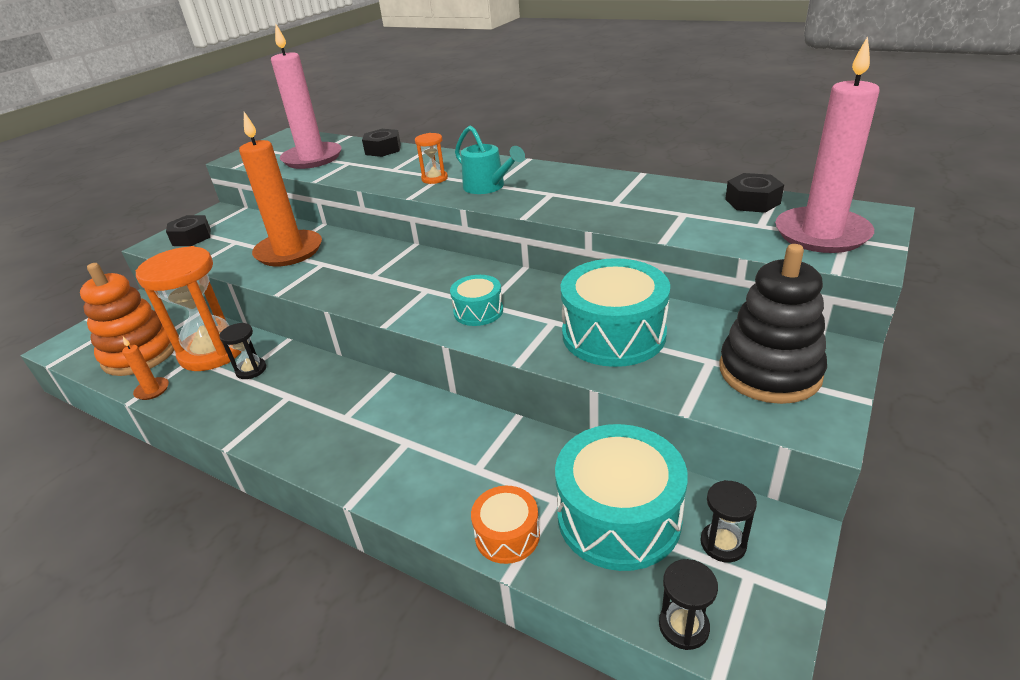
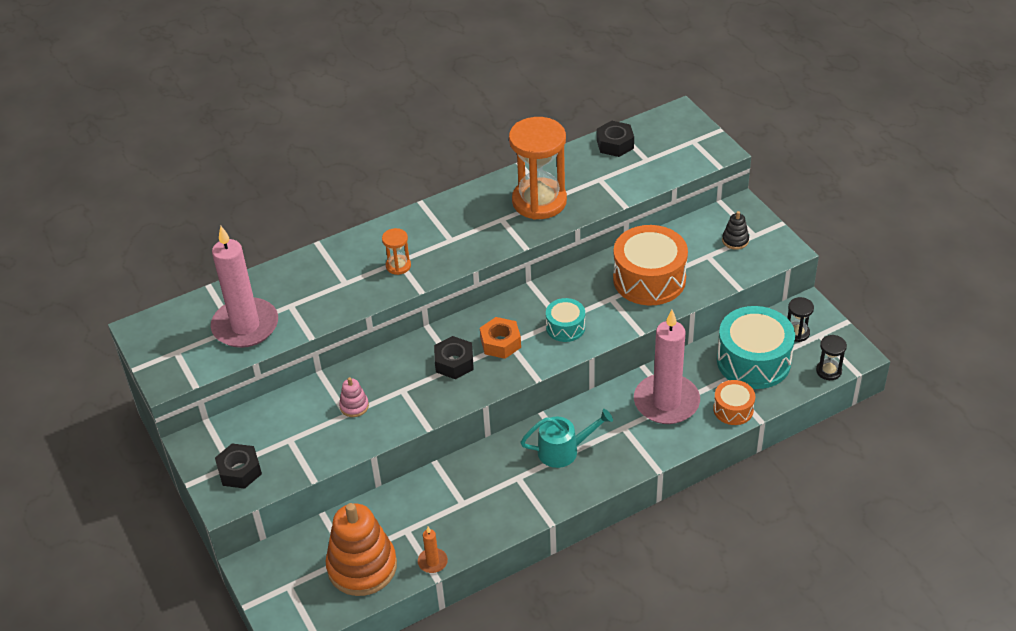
camera: 60 degrees left, 10 degrees up
(212, 351) = (407, 515): orange hourglass -> orange hourglass (539, 201)
(251, 370) = (460, 493): black hourglass -> none
(289, 251) = (354, 406): orange candle -> pink stacking toy
(383, 149) = (284, 274): black nut -> black nut (454, 363)
(422, 285) = (500, 343): none -> orange nut
(488, 187) = (452, 244): turquoise watering can -> turquoise watering can (564, 450)
(613, 334) = (649, 279): turquoise drum -> orange drum
(769, 372) = (735, 240): black stacking toy -> black stacking toy, size x0.44
(821, 234) = (679, 145): pink candle -> pink candle (666, 402)

